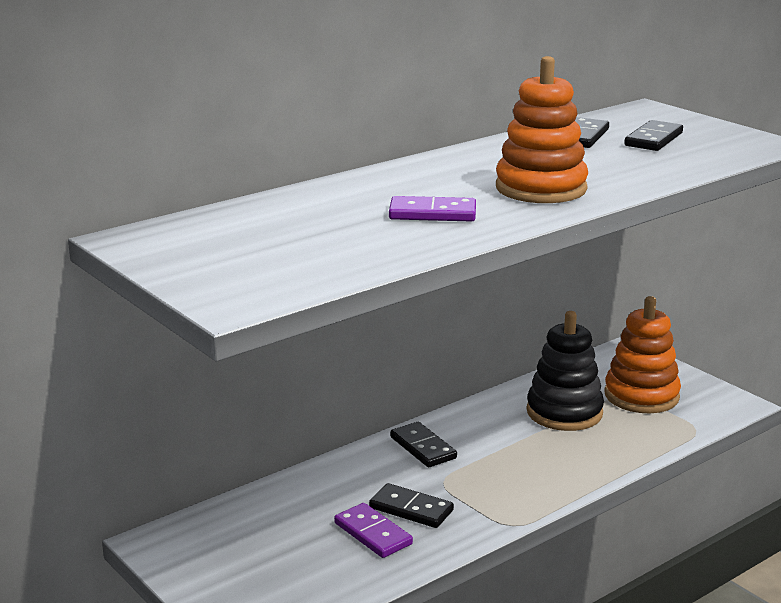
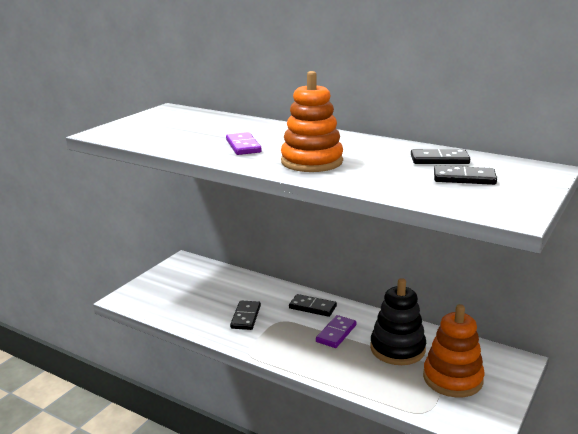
camera: 70 degrees right, 0 degrees up
(373, 533) = (216, 311): purple domino -> purple domino (336, 333)
(423, 448) = (312, 307): black domino -> black domino turned 75 degrees clockwise

